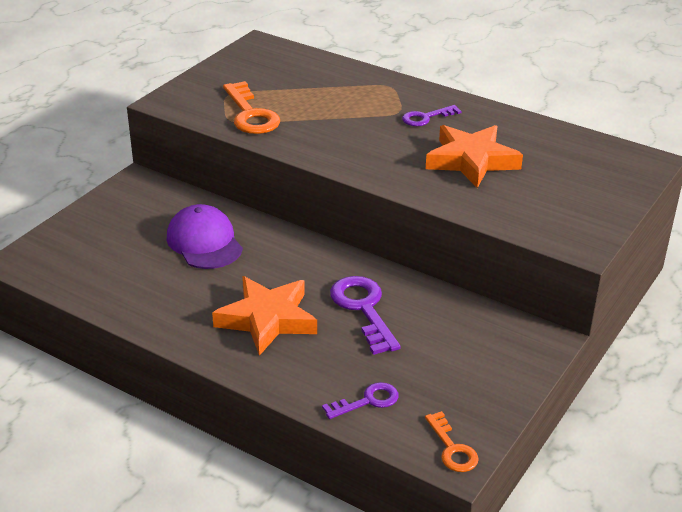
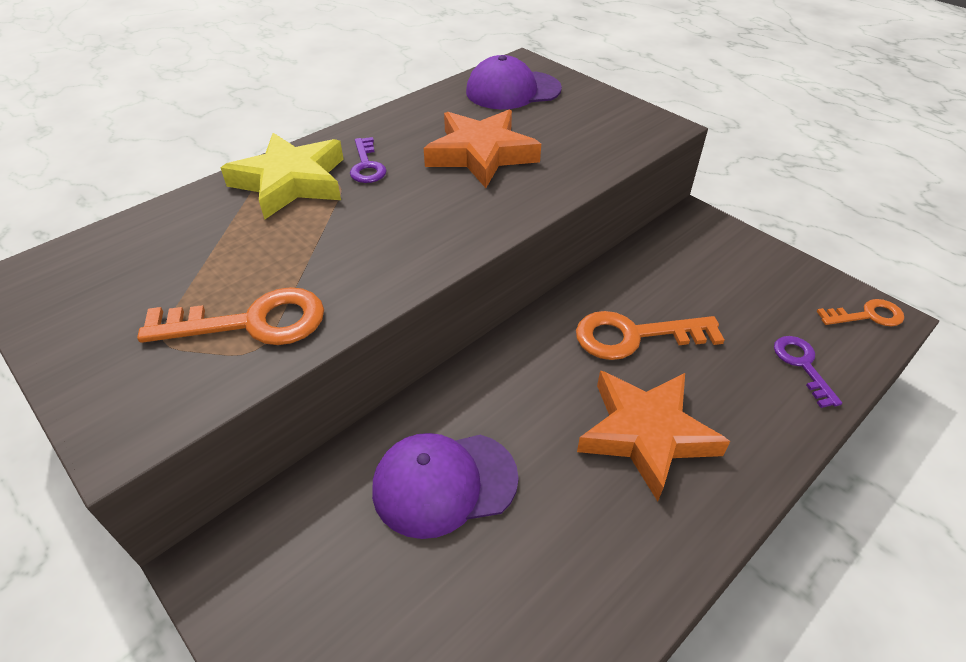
camera: 75 degrees left, 10 degrees up
(363, 309) = (634, 336): purple key -> orange key
(389, 95) = (290, 182): none -> yellow star
(589, 162) = (513, 90): none -> purple cap

